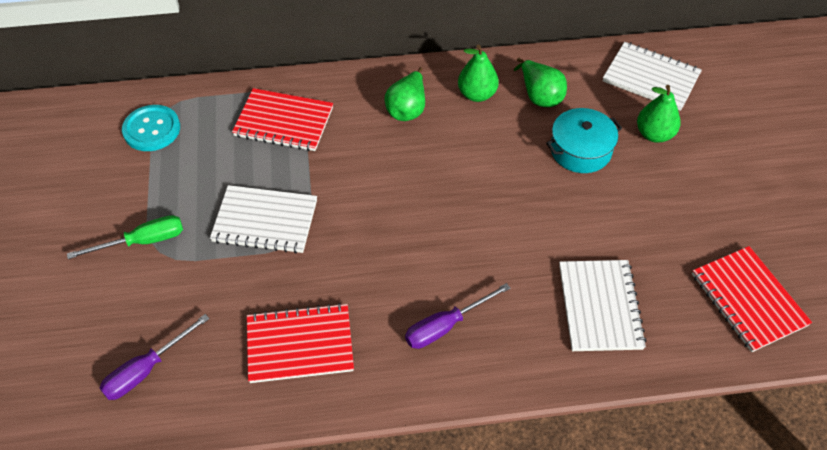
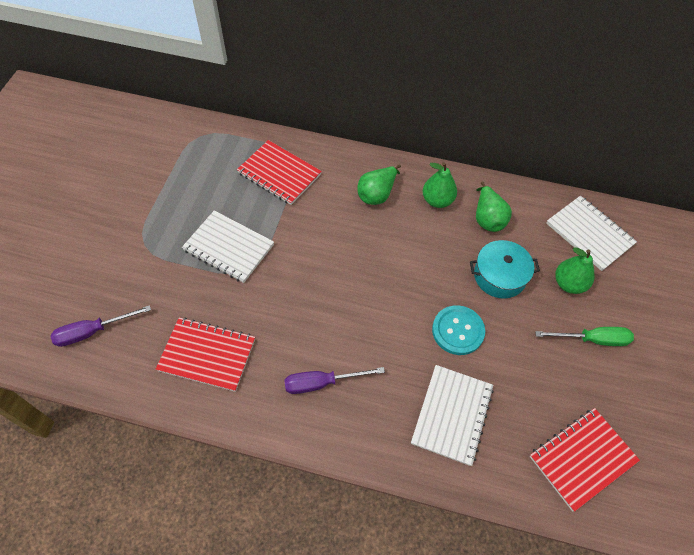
camera: 20 degrees right, 5 degrees up
(142, 241) = (136, 232): green screwdriver -> green screwdriver (592, 339)
(152, 129) = (183, 148): turquoise button -> turquoise button (458, 331)
(748, 300) = (582, 458): red notebook -> red notebook turned 60 degrees clockwise

